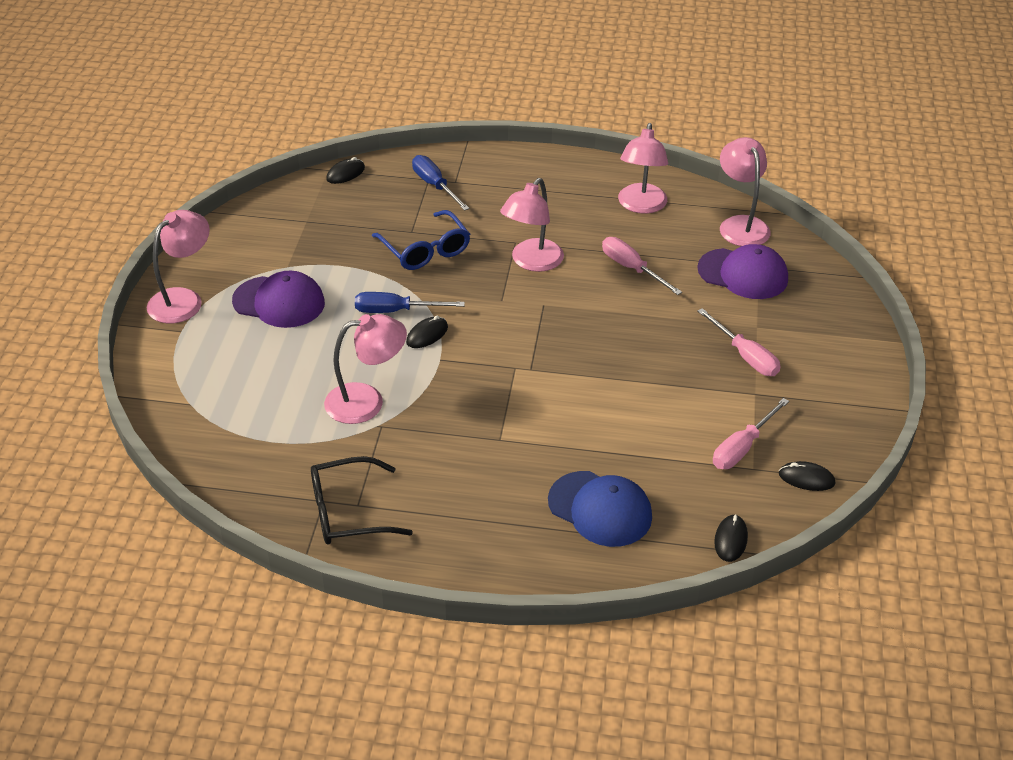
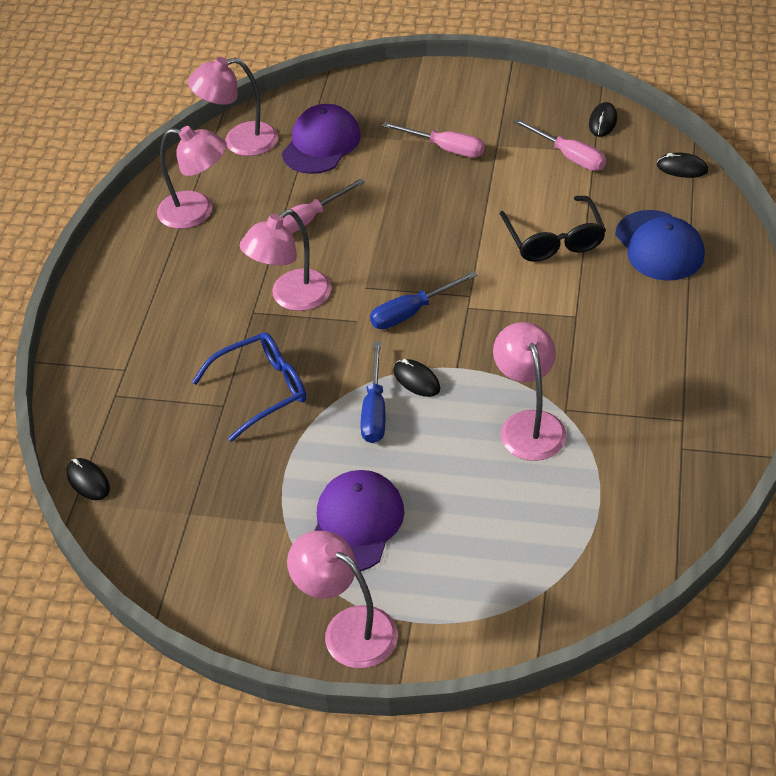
camera: 85 degrees left, 5 degrees up
(348, 512) = (694, 427): black glasses -> black glasses (554, 240)
(435, 186) = (130, 388): blue screwdriver -> blue screwdriver (412, 312)
(532, 262) = (291, 297): pink lamp -> pink lamp turned 105 degrees clockwise
(600, 509) = (659, 246): blue cap -> blue cap turned 120 degrees clockwise
(745, 356) = (445, 148): pink screwdriver -> pink screwdriver turned 60 degrees clockwise

